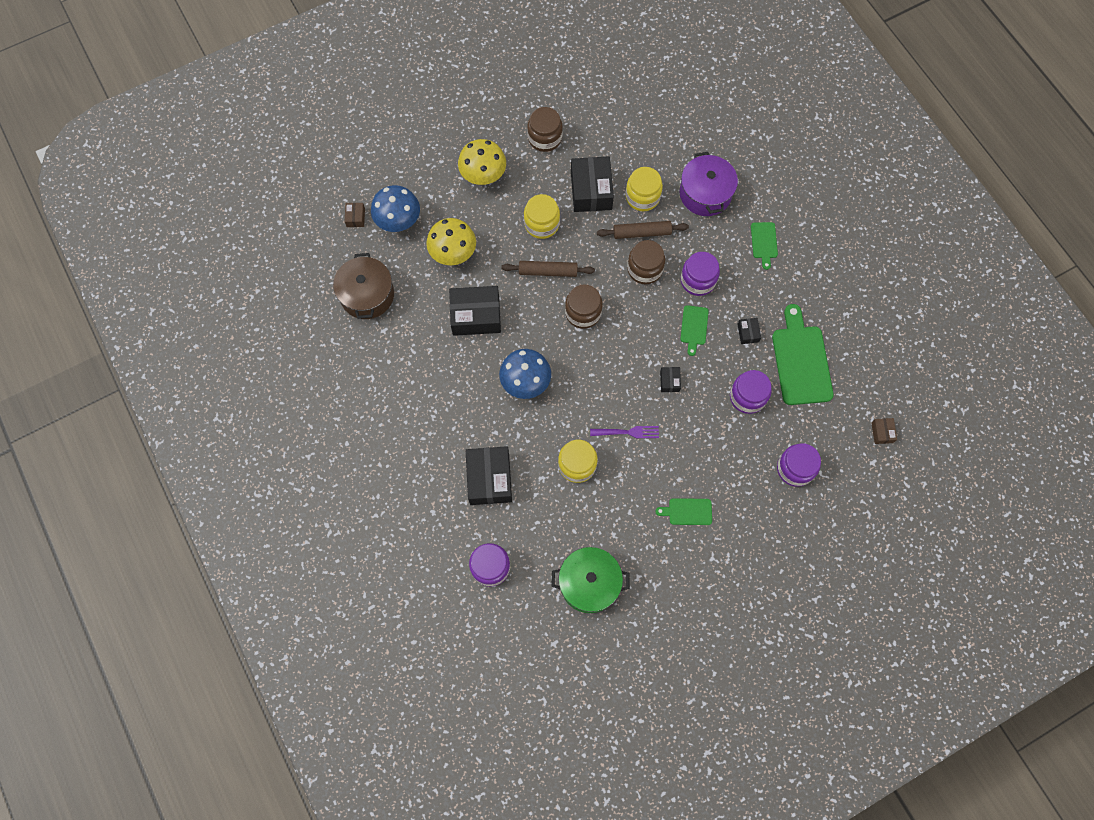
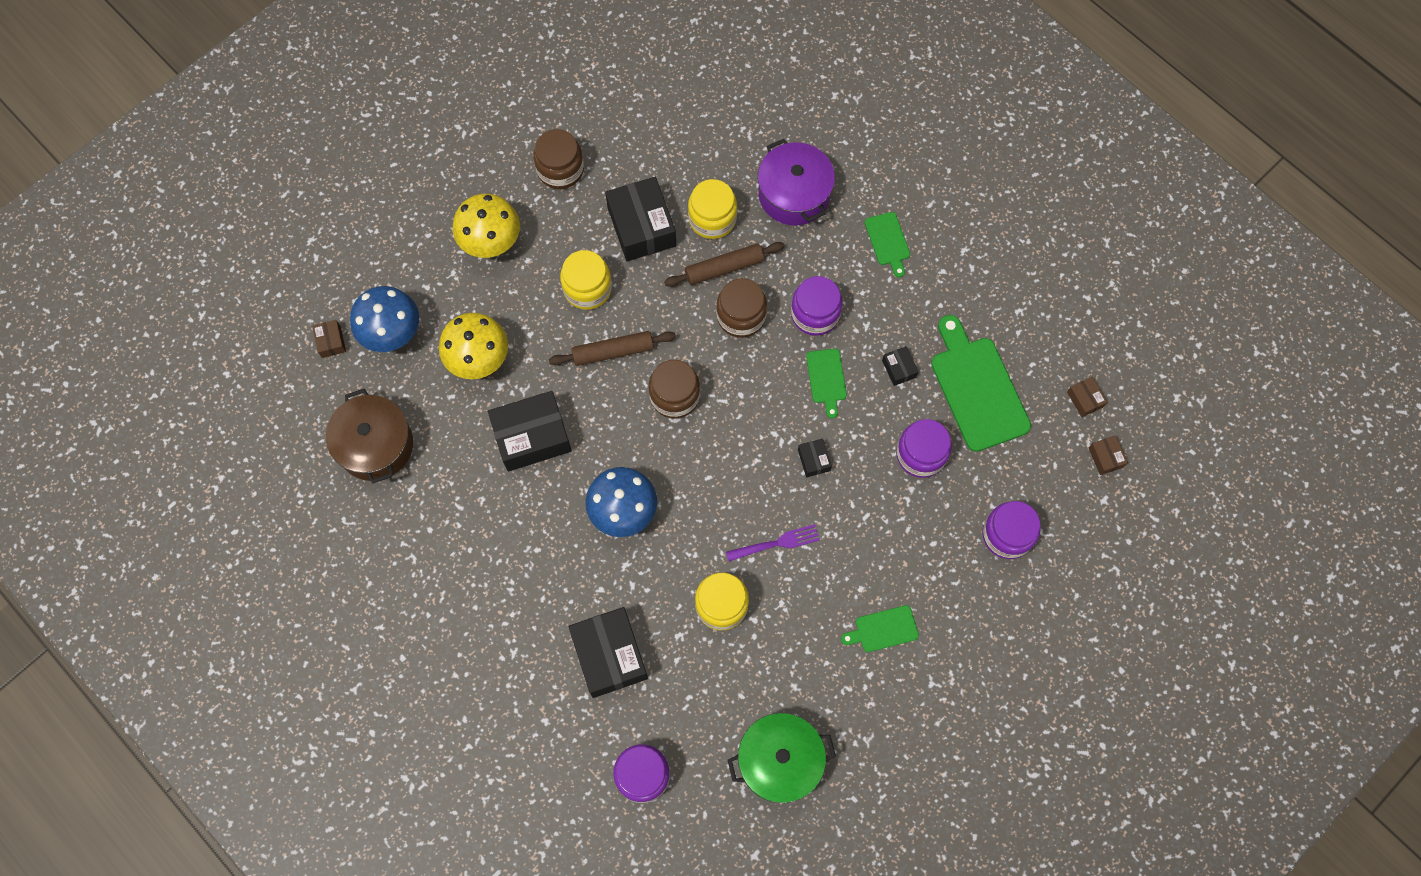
camera: 15 degrees left, 0 degrees up
(877, 388) = (1084, 399): none -> brown box

